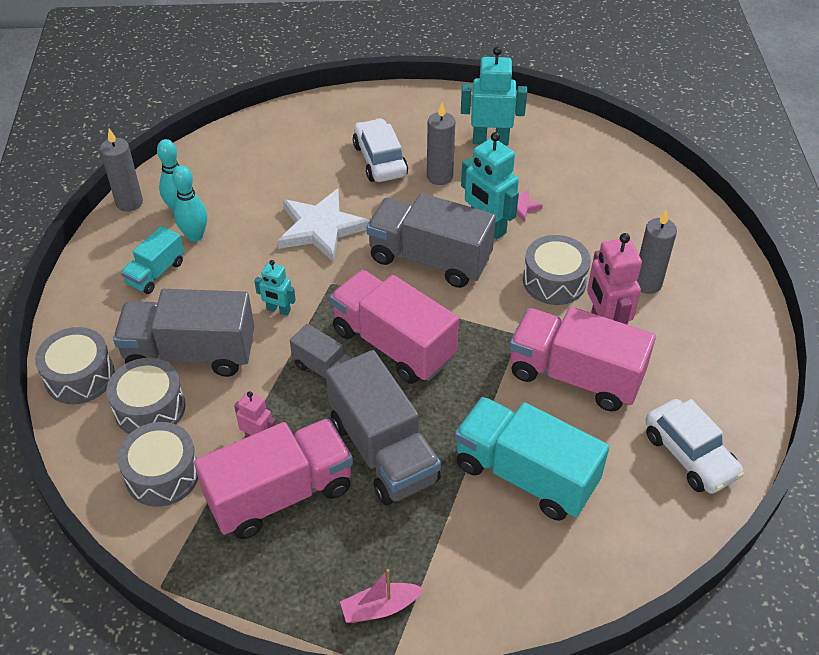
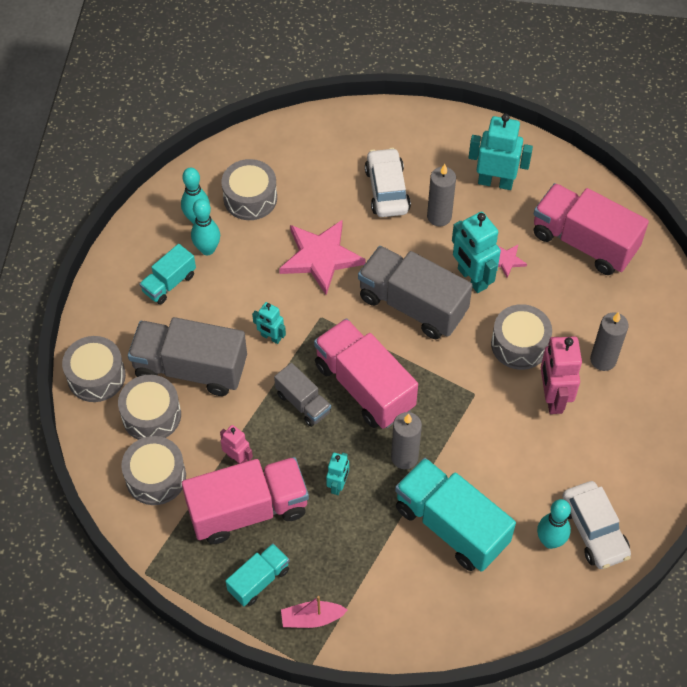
camera: 10 degrees right, 10 degrees up
(129, 202) = (153, 205): grey candle -> grey candle (404, 457)
(235, 184) = (250, 198): none -> grey drum
(306, 573) = (259, 580): none -> turquoise truck
(320, 228) = (320, 257): white star -> pink star
(383, 451) = (338, 485): grey truck -> turquoise robot
(575, 376) = (515, 441): pink truck -> pink truck (584, 242)
(643, 474) = (550, 541): none -> turquoise bowling pin

